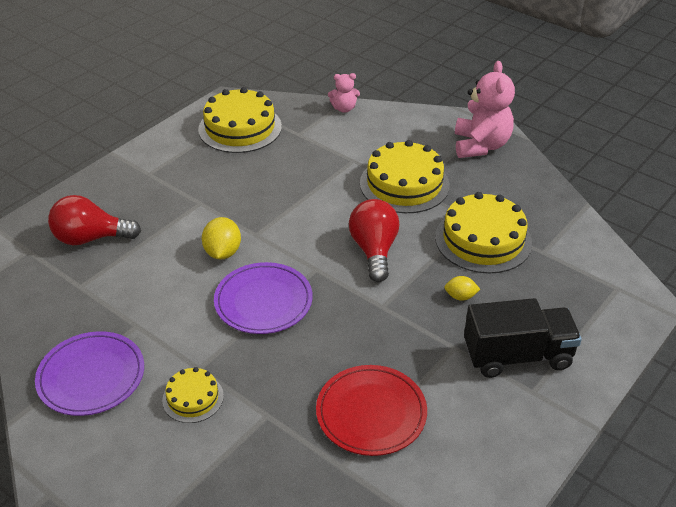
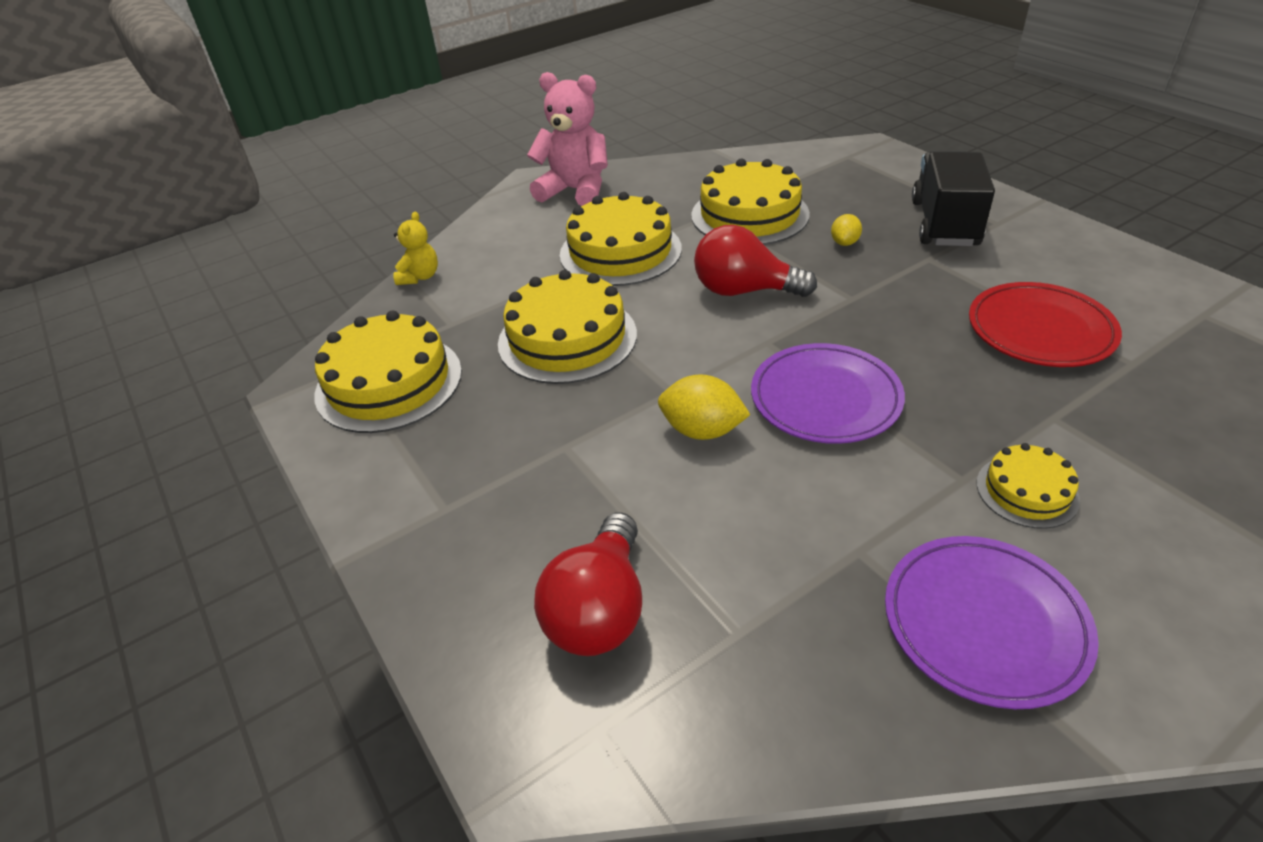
camera: 70 degrees left, 0 degrees up
(297, 182) = (567, 338): none -> yellow cake
(344, 108) = (420, 277): pink teddy bear -> yellow teddy bear

